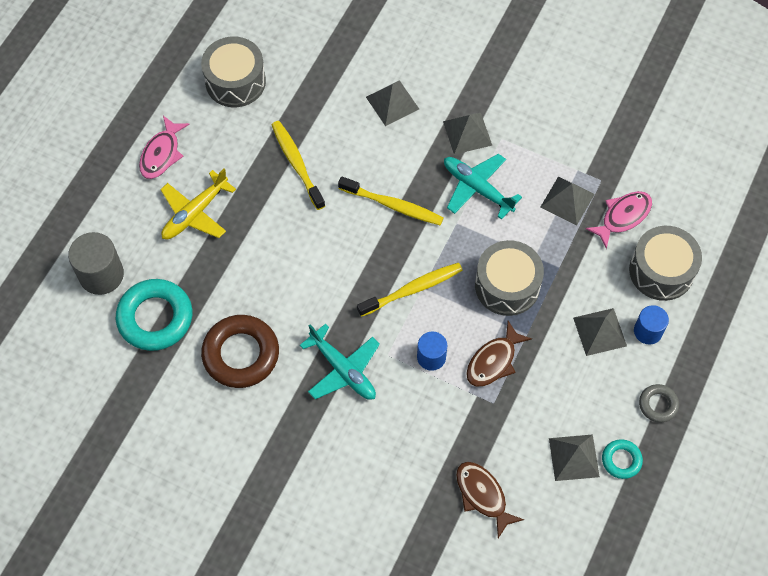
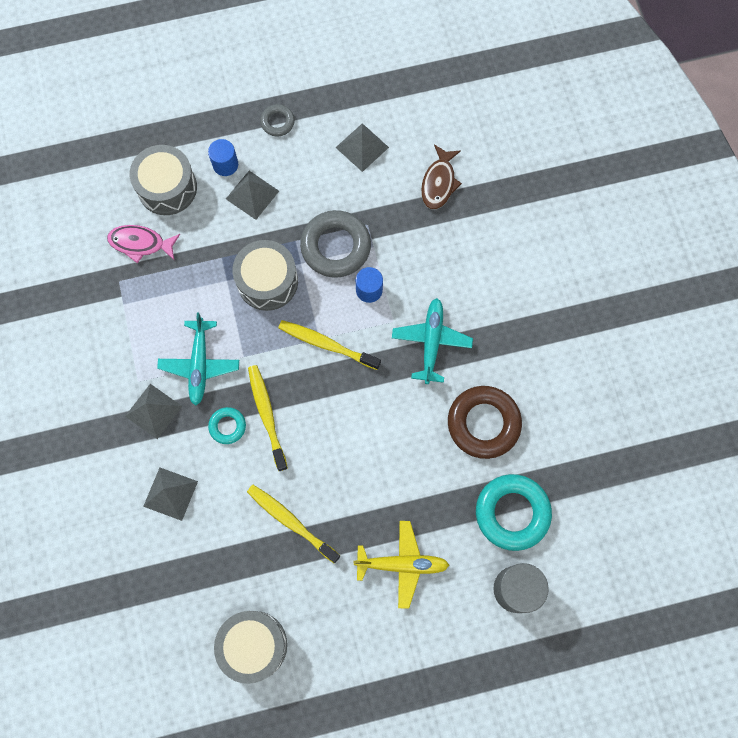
camera: 130 degrees left, 10 degrees up
(161, 154) = (373, 643): pink fish -> none
(297, 164) = (291, 522): yellow toothbrush -> yellow toothbrush turned 105 degrees clockwise
(493, 361) = (335, 247): brown fish -> grey ring
(567, 200) = (157, 292): grey pyramid -> none
(621, 460) = (338, 118): turquoise ring -> turquoise ring (227, 426)

